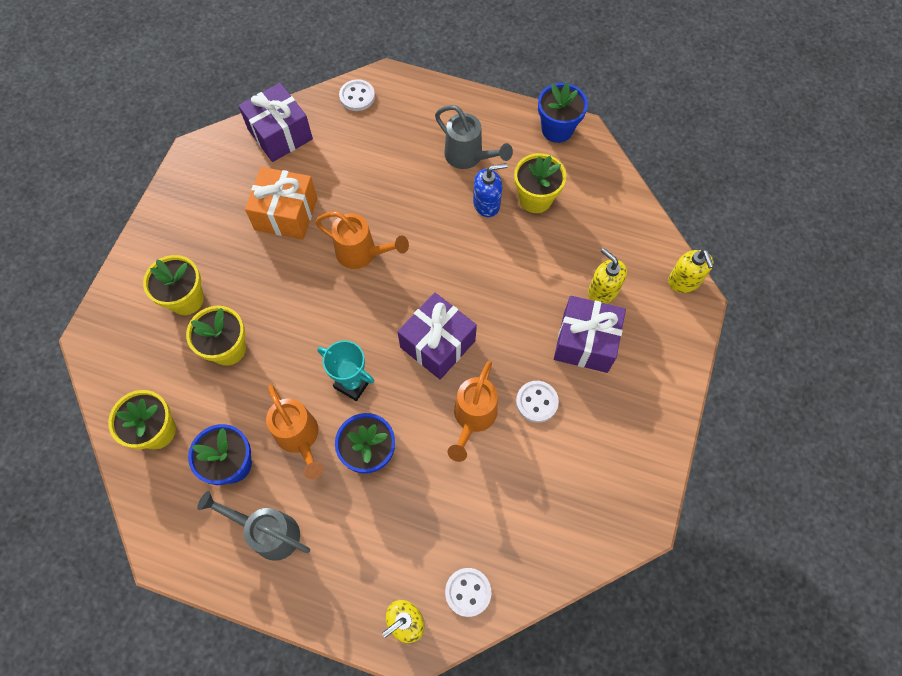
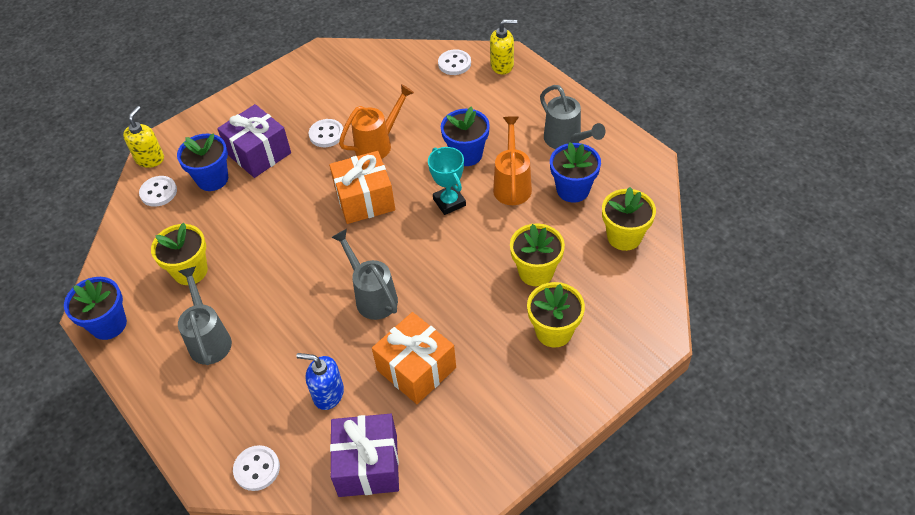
camera: 145 degrees left, 15 degrees down
(362, 253) = (372, 296): orange watering can -> grey watering can
(437, 344) = (365, 200): purple gift -> orange gift
(486, 204) = (233, 287): blue soap dispenser -> blue soap dispenser (328, 394)
(602, 291) = (212, 179): yellow soap dispenser -> blue flower pot
(638, 252) = (158, 192): none -> white button

